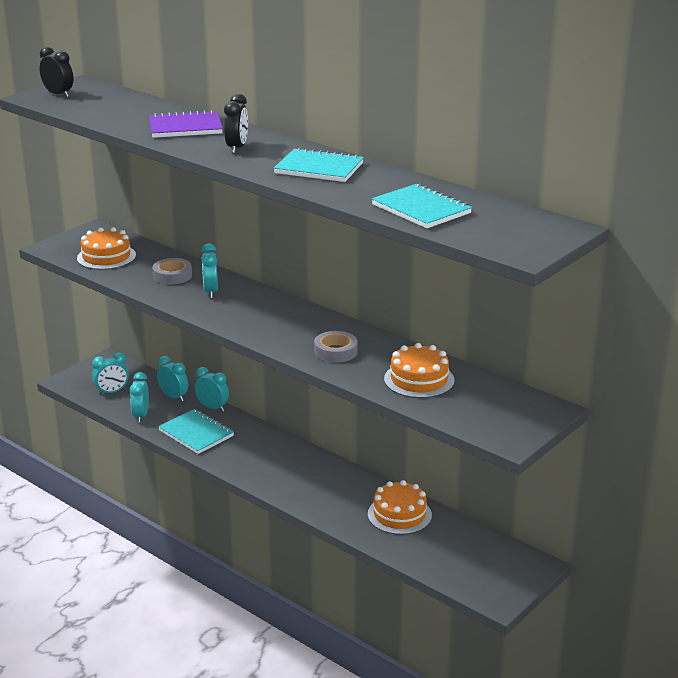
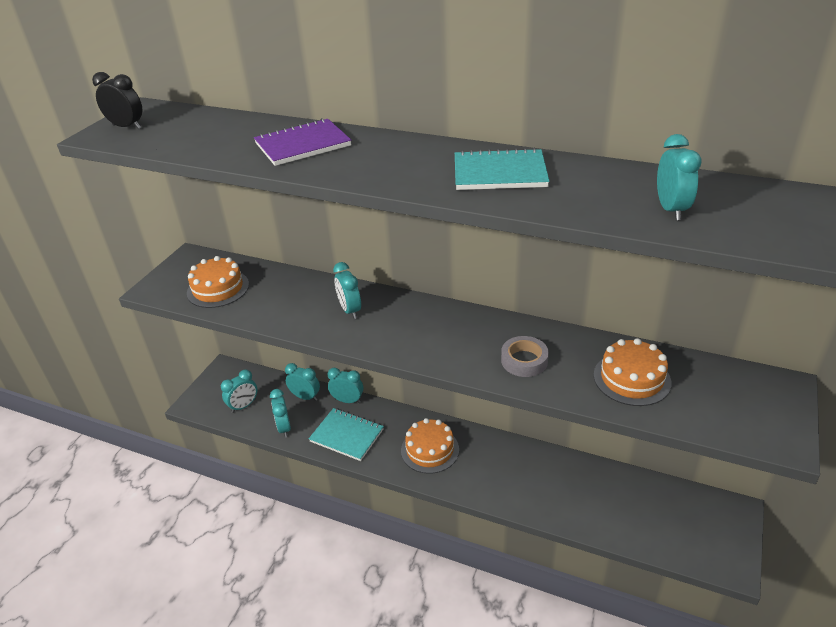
camera: 15 degrees left, 10 degrees up
(172, 276) = (299, 298): grey tape -> none
(237, 148) = (383, 162): black clock -> none
(399, 514) = (583, 484): orange cake -> orange cake (430, 450)
(421, 209) = (671, 209): turquoise notebook -> turquoise clock

